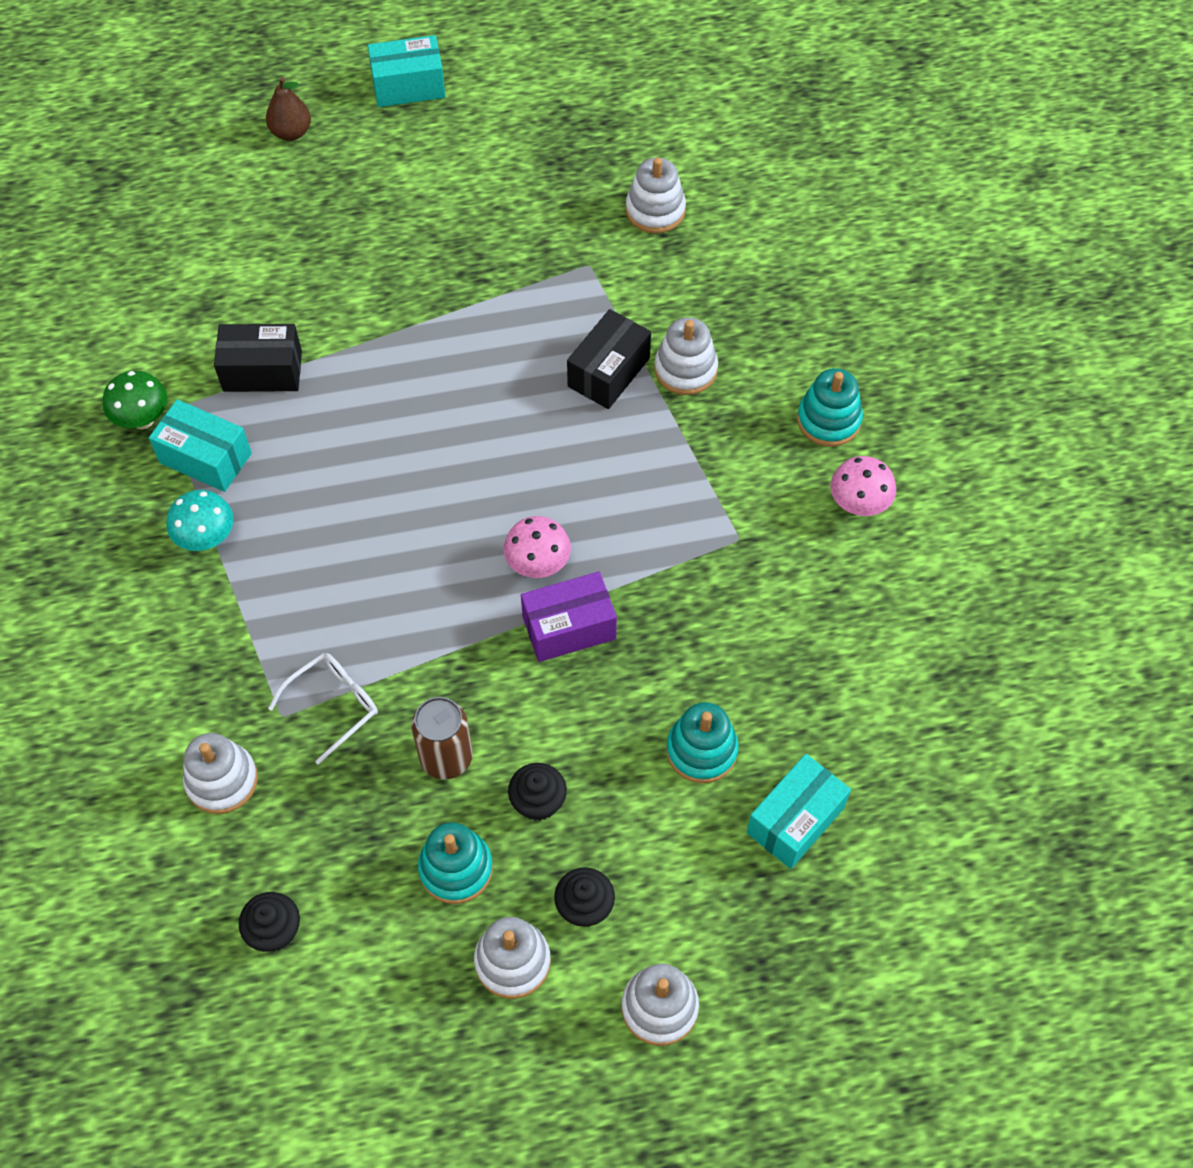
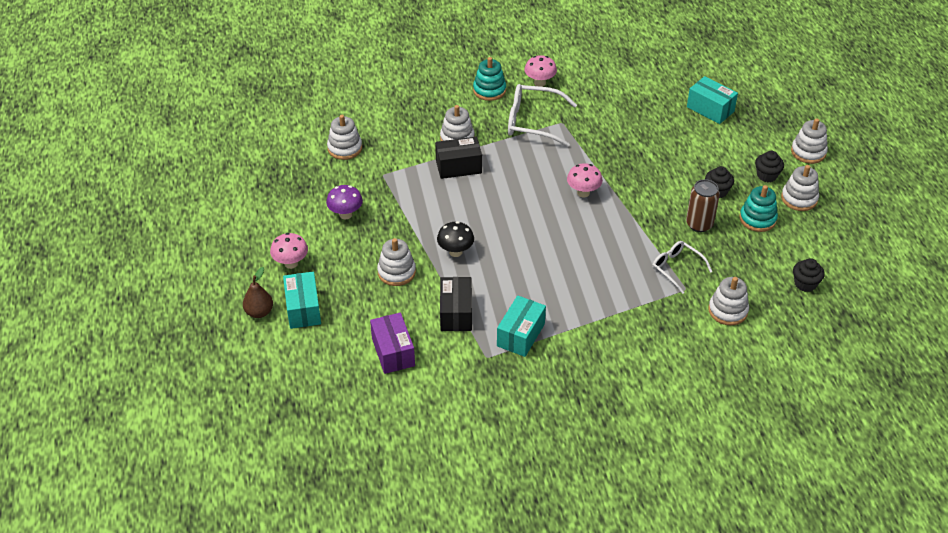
camera: 90 degrees left, 15 degrees down
(143, 419) = (493, 368): green mushroom -> none
(207, 539) = (577, 329): turquoise mushroom -> none
(358, 292) = (396, 272): none -> white stacking toy
(387, 160) = (291, 263): none -> pink mushroom
(398, 369) = (455, 252): none -> black mushroom
(408, 86) = (228, 256): turquoise box -> turquoise box (303, 309)
(492, 220) = (345, 214): none -> purple mushroom
(569, 627) = (619, 181): purple box -> purple box (393, 352)
(608, 372) = (458, 167): black box -> black box turned 45 degrees counterclockwise
(701, 750) = (680, 137): turquoise stacking toy -> none
(737, 490) = (533, 122): none -> white glasses

